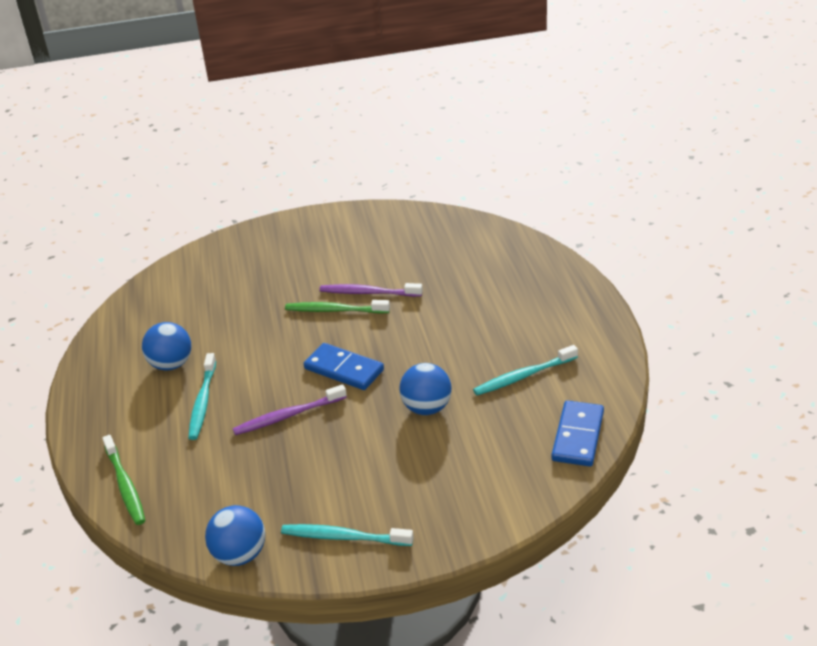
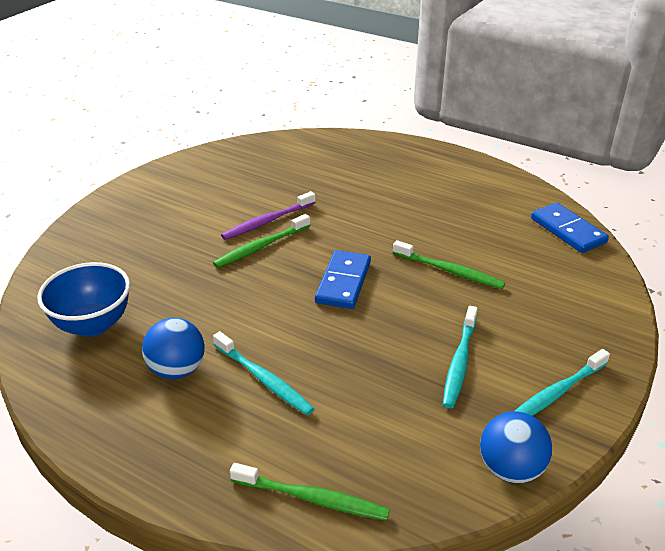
camera: 50 degrees left, 0 degrees up
(172, 307) = (93, 325): none -> blue bowl
(287, 416) = (358, 341): purple toothbrush -> none
(344, 369) = (343, 282): blue domino -> blue domino turned 60 degrees counterclockwise
(427, 408) = (450, 271): blue ball -> green toothbrush
(523, 376) = (473, 215): turquoise toothbrush -> turquoise toothbrush (459, 362)

